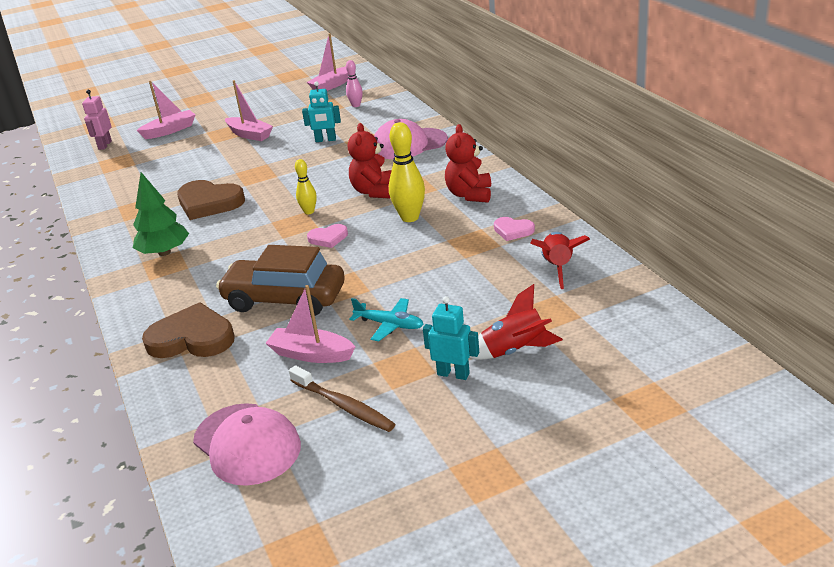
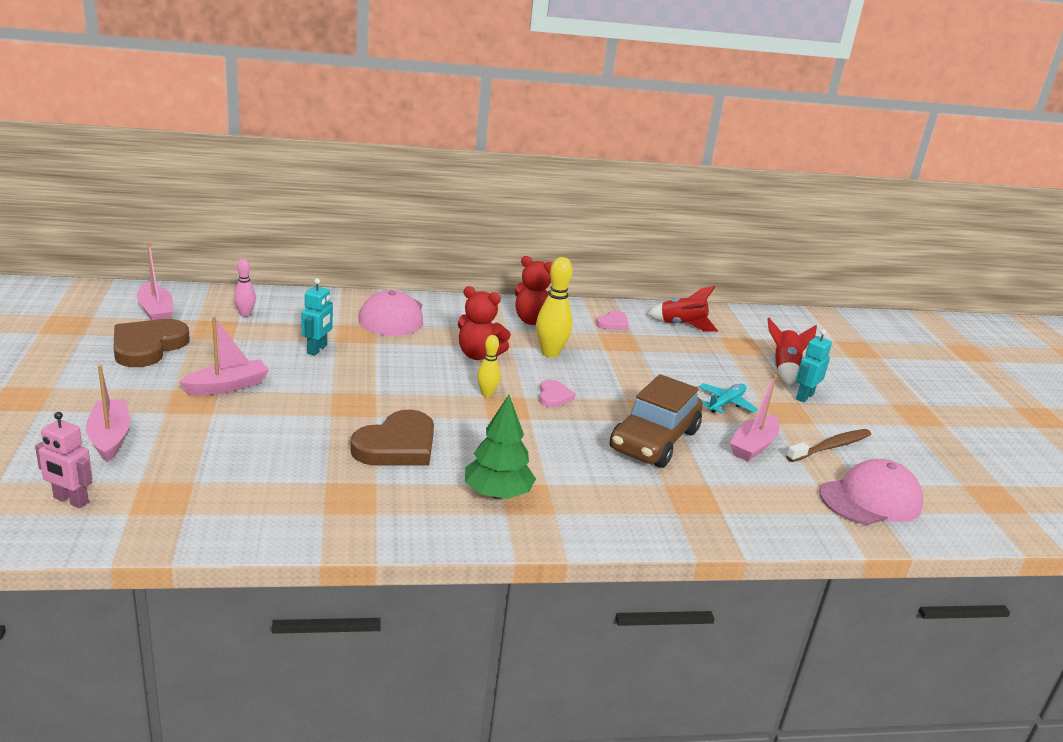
camera: 80 degrees left, 5 degrees down
(192, 338) = (696, 502): brown heart -> brown heart (148, 346)

